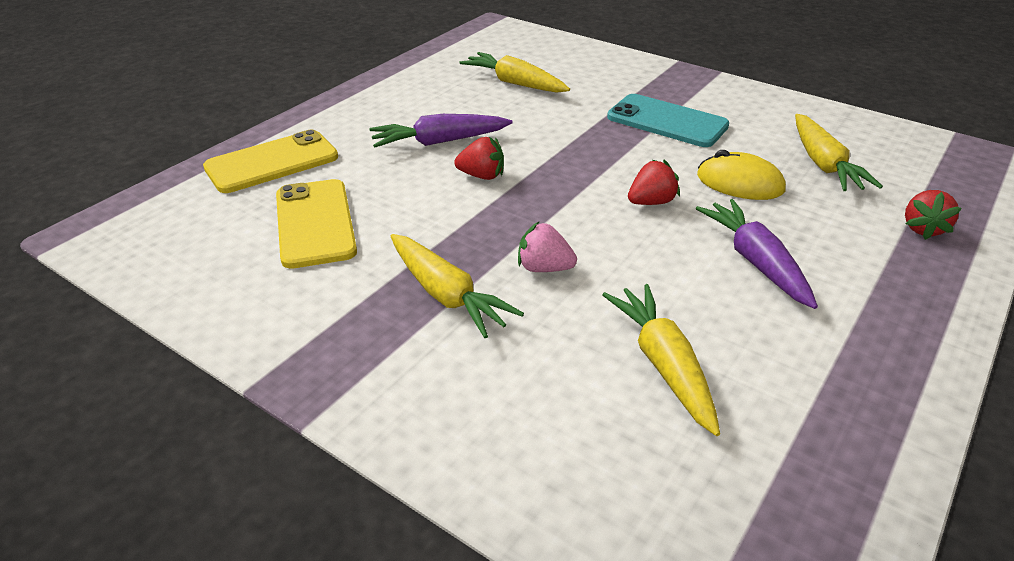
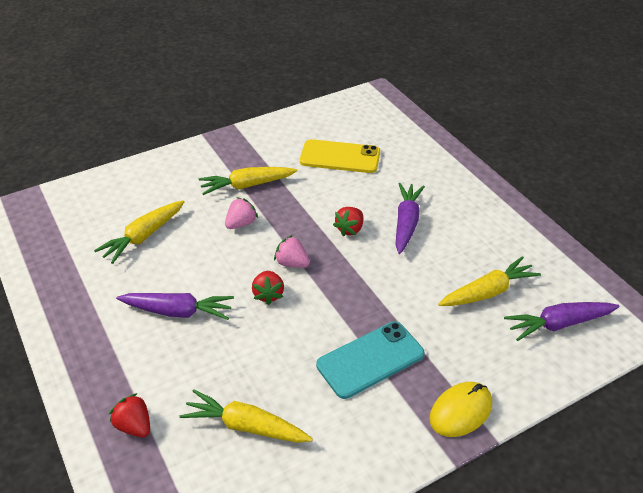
camera: 115 degrees right, 5 degrees up
(272, 162) = (417, 152): yellow phone -> none
(526, 51) = (558, 324): none -> purple carrot
(582, 201) = (292, 263): none -> pink strawberry
(663, 364) = (143, 236): yellow carrot -> yellow carrot turned 120 degrees clockwise
(740, 183) = (257, 354): yellow mouse -> yellow mouse (461, 411)

